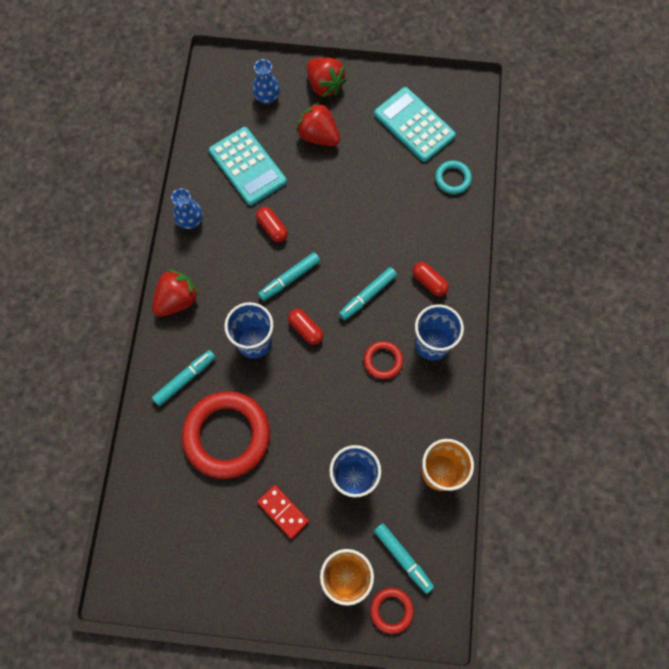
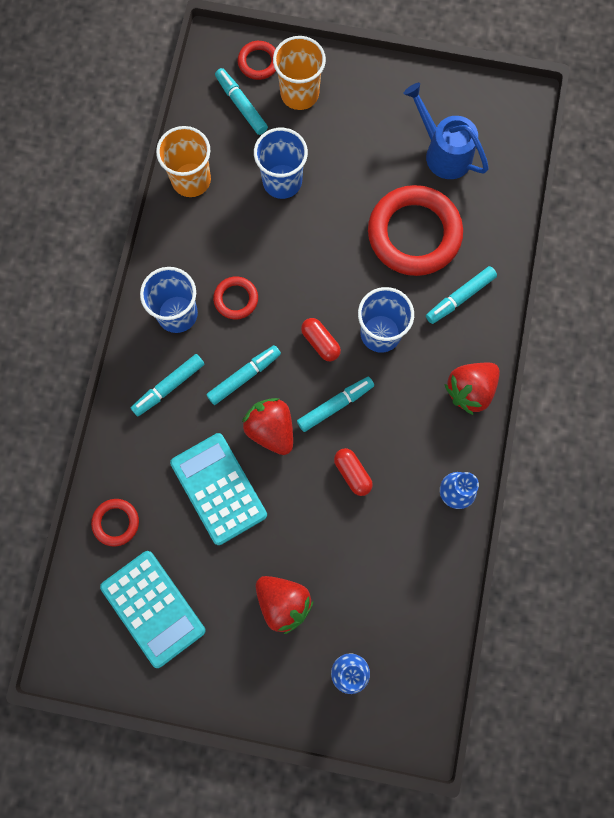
camera: 175 degrees left, 5 degrees up
(200, 523) = (443, 152): none -> blue watering can
(248, 166) = (380, 564): turquoise calculator -> turquoise calculator (218, 489)
(283, 511) = (358, 156): red domino -> none
(325, 85) = (267, 684): red strawberry -> red strawberry (271, 429)
(429, 282) = (168, 387): red capsule -> turquoise marker
(452, 179) = (116, 522): turquoise ring -> red ring

